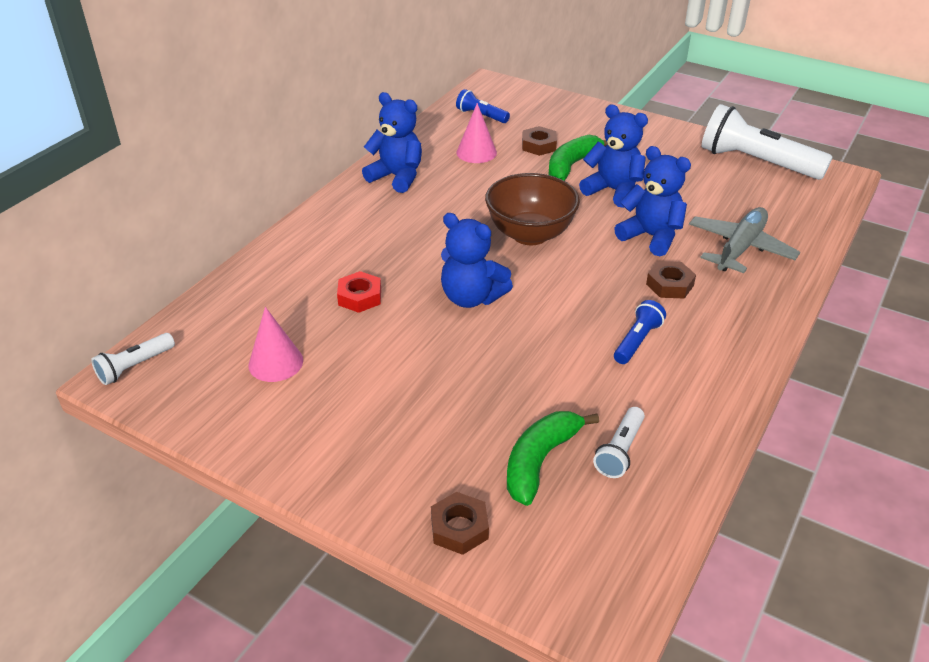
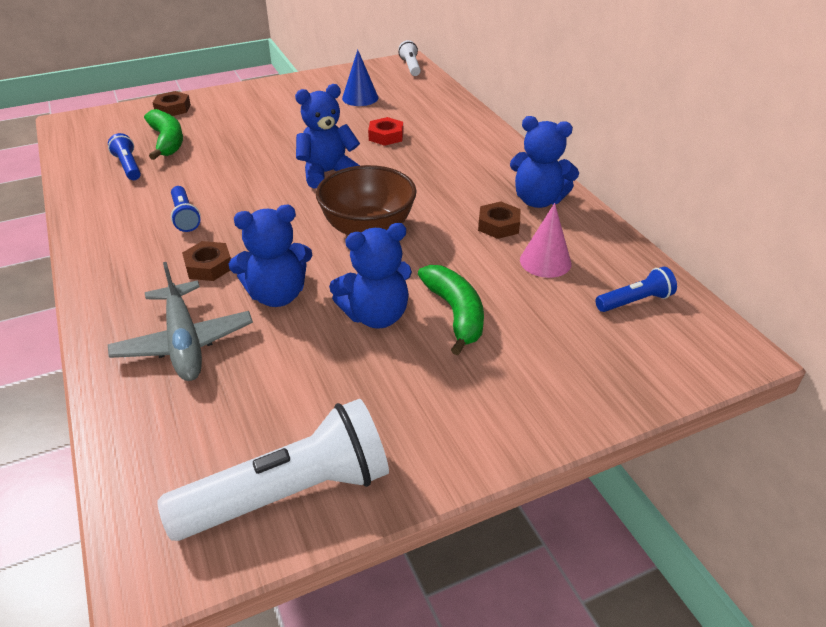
camera: 125 degrees right, 0 degrees up
(275, 362) = (360, 98): pink cone -> blue cone
(397, 177) = (538, 200): blue teddy bear -> blue teddy bear turned 45 degrees clockwise
(539, 145) = (522, 311): brown nut -> brown nut (498, 225)
(620, 451) = (128, 166): white flashlight -> blue flashlight

